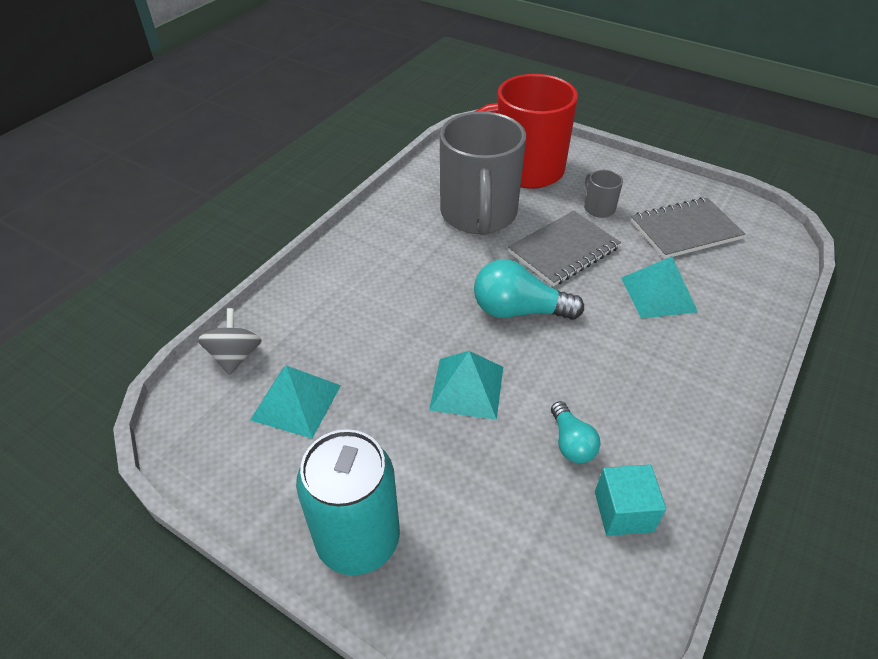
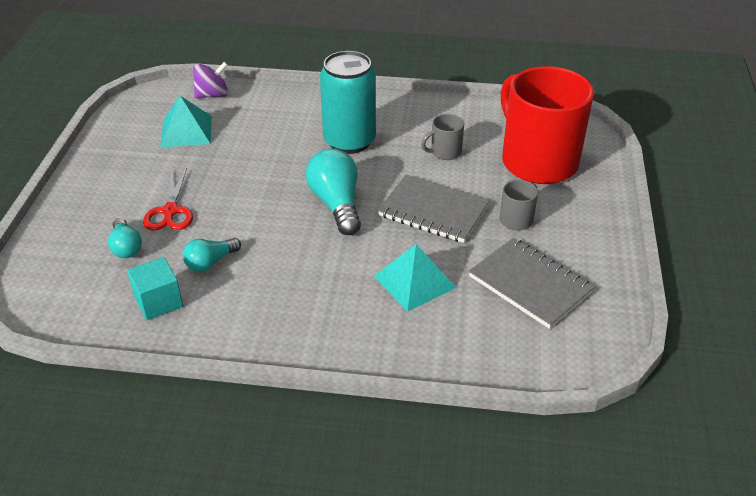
camera: 65 degrees right, 5 degrees down
(235, 356) = (212, 95): grey spinning top -> purple spinning top
(358, 539) = (93, 189): turquoise can -> turquoise can (349, 141)
(456, 459) = (170, 211): none -> red scissors
(467, 388) = (238, 199): turquoise pyramid -> none
(478, 215) = (444, 152): grey mug -> grey mug, size x0.41
(506, 524) = (126, 247): none -> turquoise light bulb

